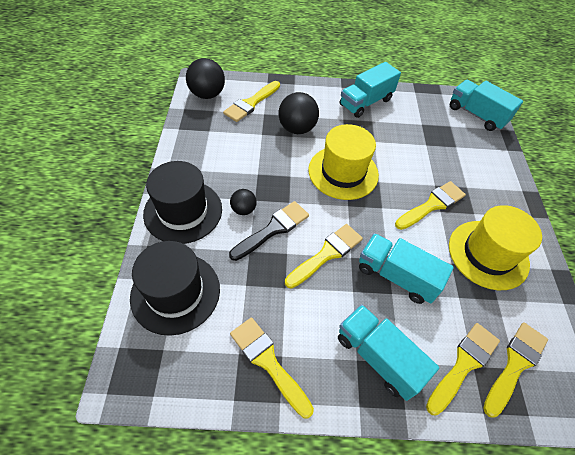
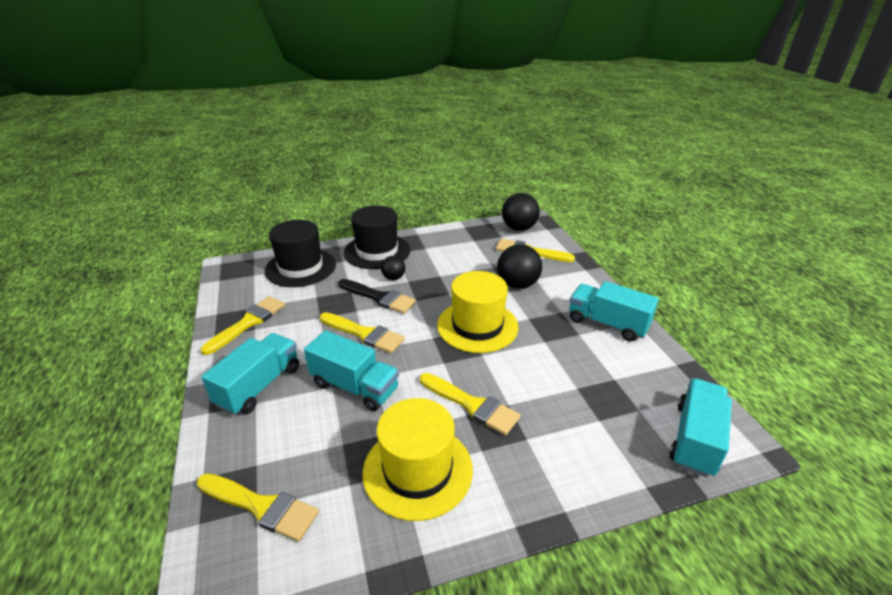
camera: 75 degrees right, 20 degrees down
(396, 276) = (354, 386): turquoise truck -> turquoise truck turned 105 degrees clockwise
(463, 364) = (257, 455): yellow brush -> none

